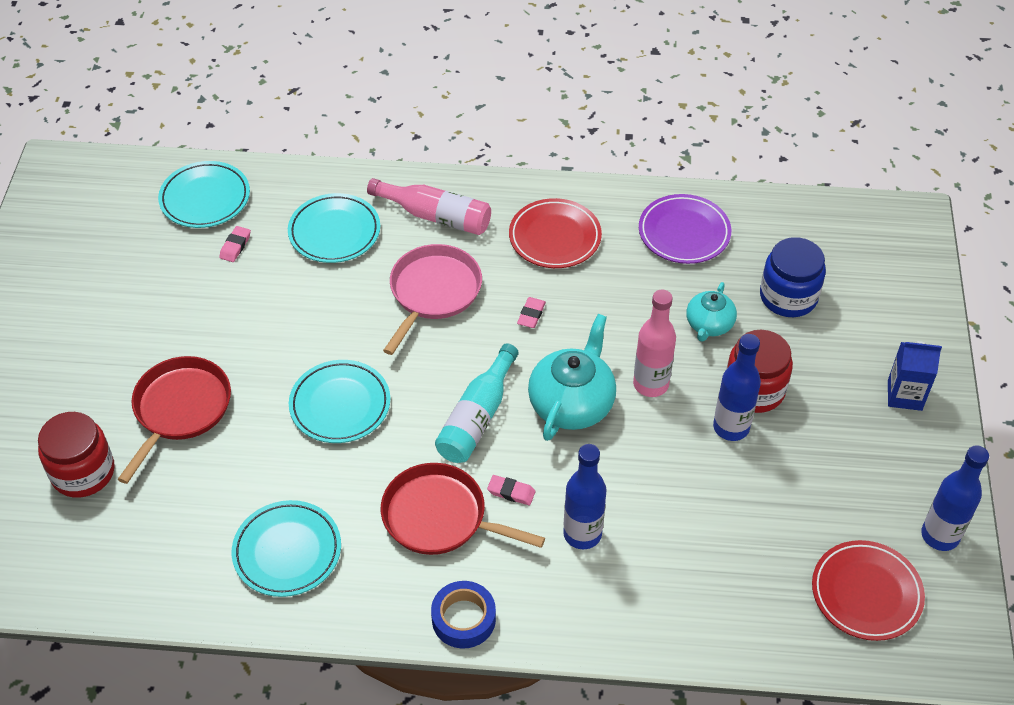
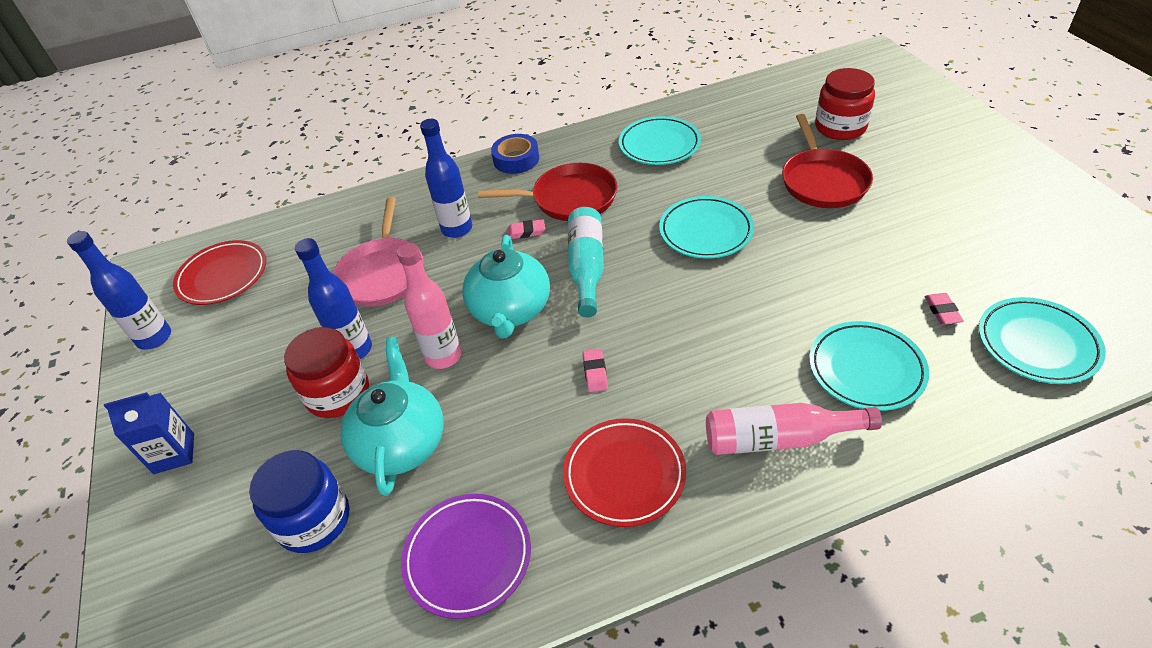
camera: 160 degrees right, 5 degrees down
(433, 292) = (708, 352): pink pan -> pink pan (382, 274)
(709, 325) = (401, 442): turquoise teapot -> turquoise teapot, size x1.67

